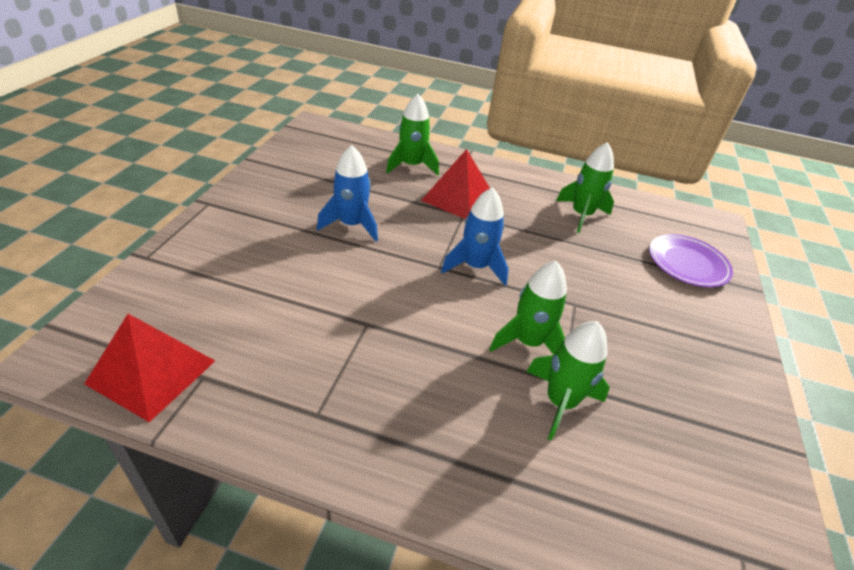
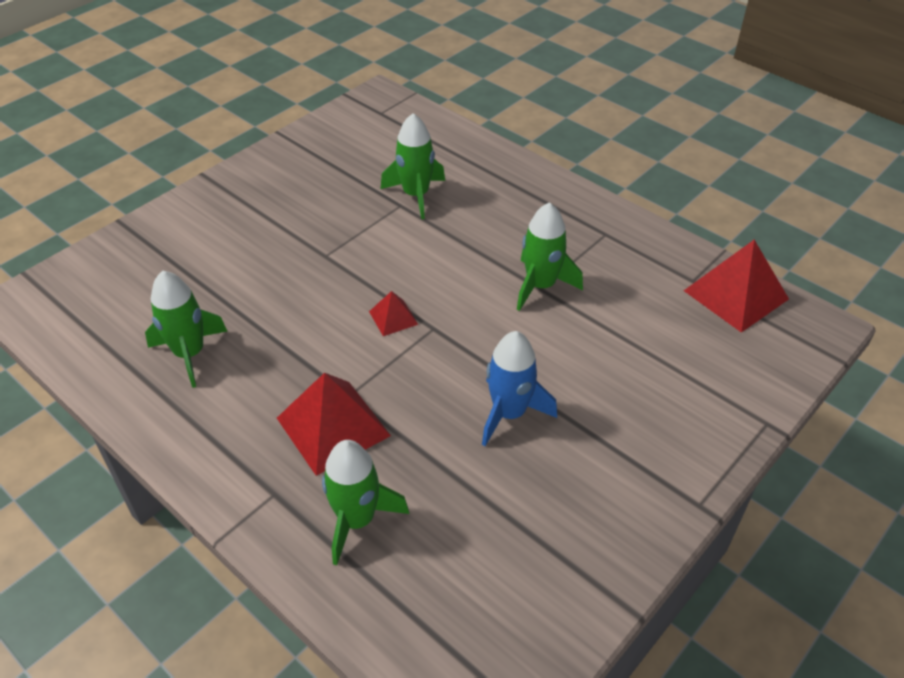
camera: 150 degrees left, 5 degrees up
(475, 267) = (393, 317): blue rocket -> red pyramid
(528, 342) = (403, 237): green rocket -> green rocket (541, 286)
(687, 264) = (149, 262): purple plate -> none

